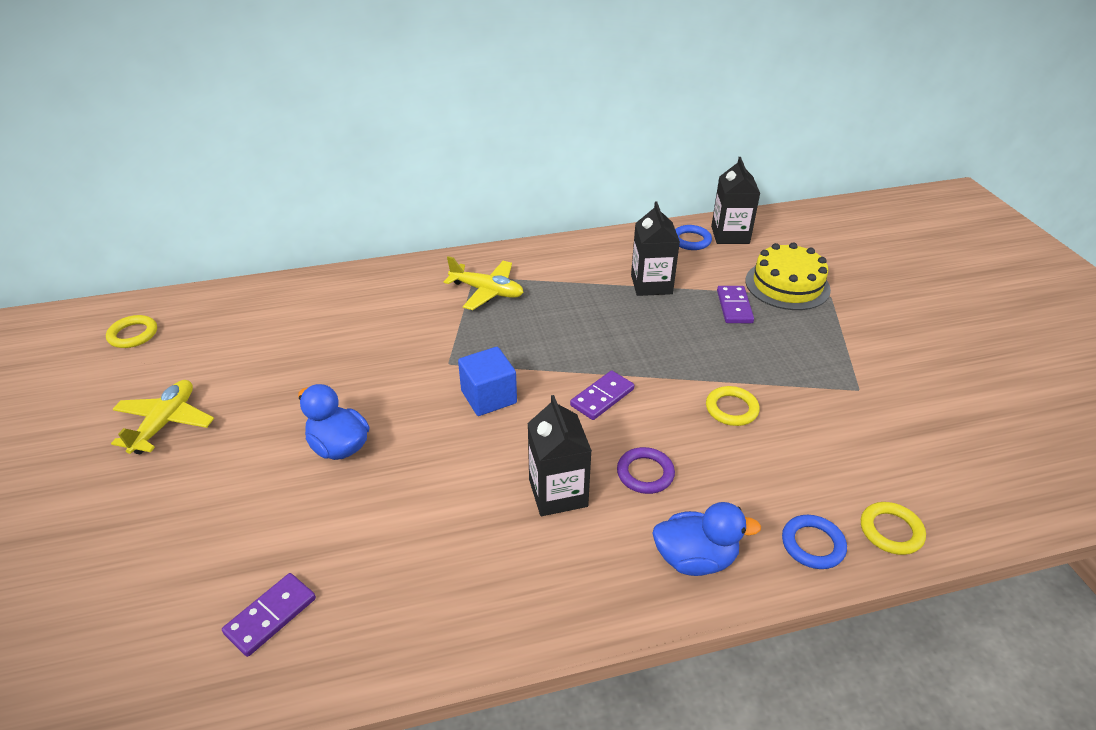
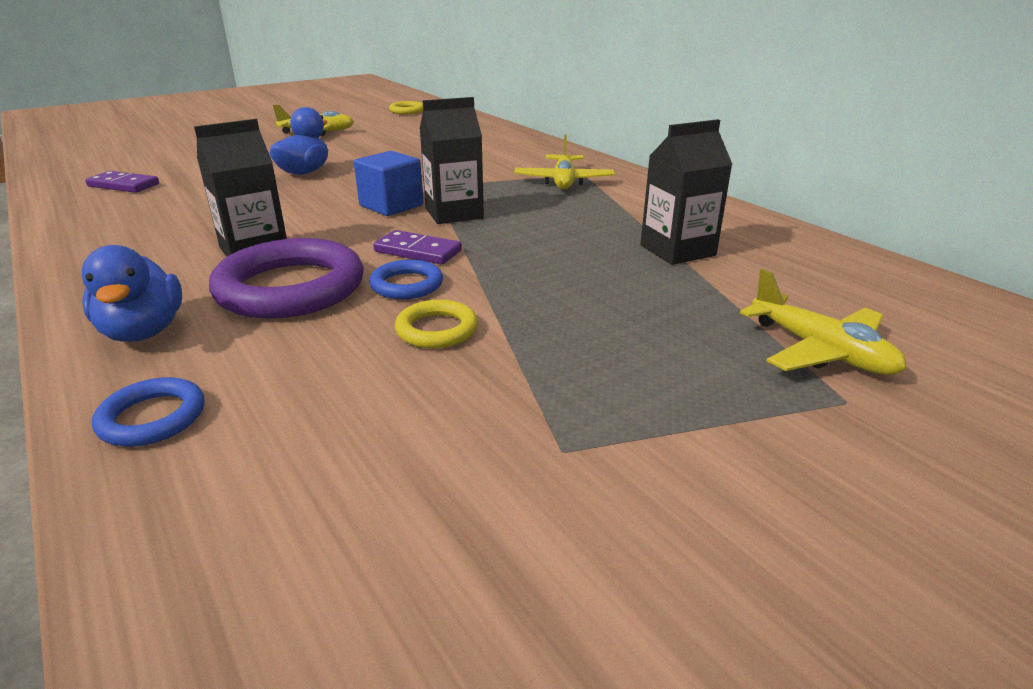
camera: 70 degrees right, 10 degrees down
(645, 473) = (290, 288): purple ring -> purple ring, size x2.00
(691, 240) = (830, 262): blue ring -> blue ring (407, 285)
(730, 235) = (899, 289): black carton -> black carton (454, 213)
(734, 307) = (693, 310): purple domino -> none
(787, 285) = (820, 351): yellow cake -> yellow plane
(891, 531) = (171, 503): yellow ring -> none

